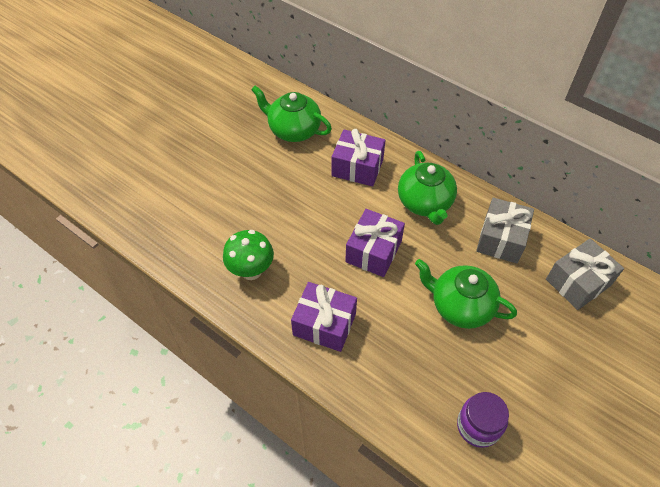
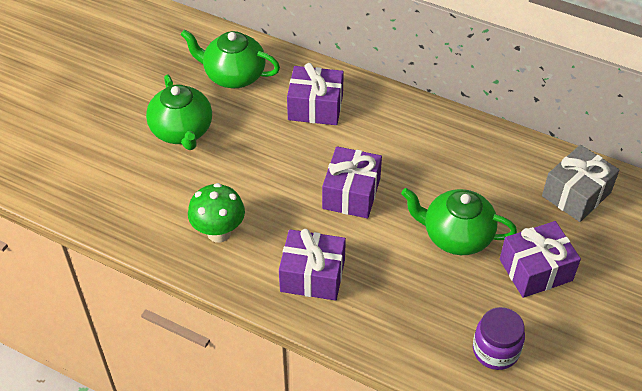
camera: 10 degrees left, 5 degrees down
(425, 203) = (398, 135): green teapot -> green teapot (182, 131)
(501, 239) = (487, 162): grey gift -> none
(528, 351) = (535, 270): none -> purple gift

